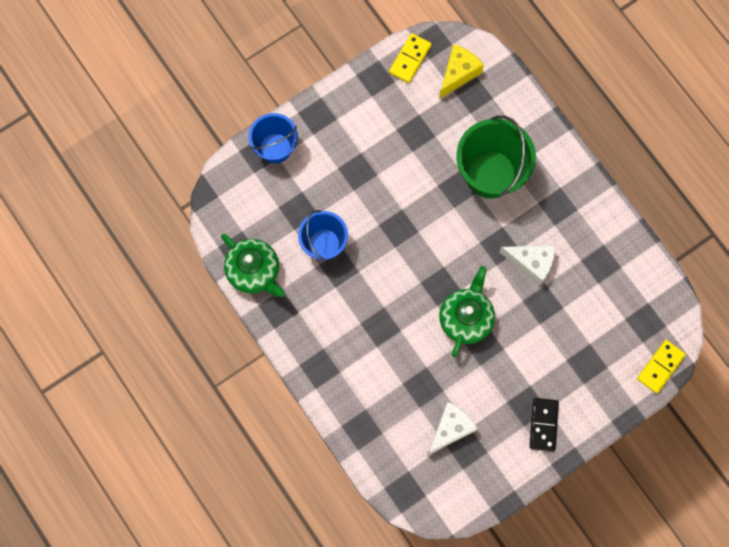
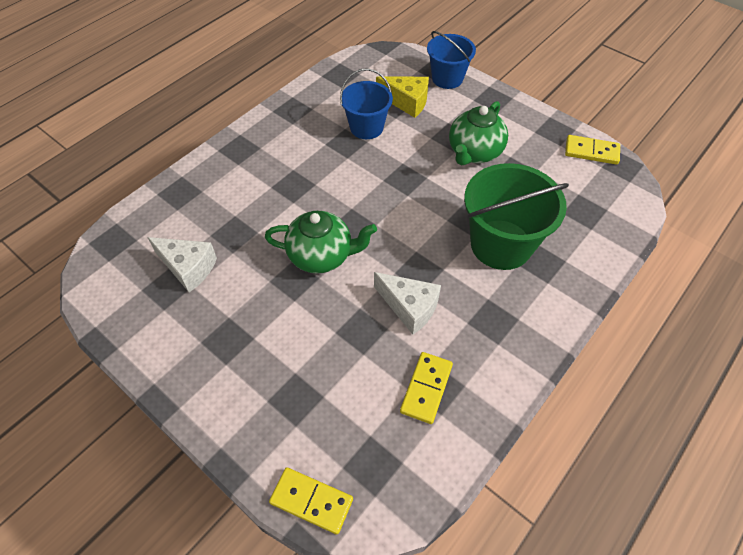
camera: 75 degrees right, 20 degrees down
(254, 272) = (323, 88): green teapot -> green teapot (474, 153)
(458, 73) = (601, 193): yellow cheese -> yellow cheese (407, 102)
(531, 263) = (409, 307): white cheese -> white cheese turned 60 degrees counterclockwise
(543, 424) = (205, 363): black domino -> none
(600, 271) = (426, 388): none -> yellow domino

